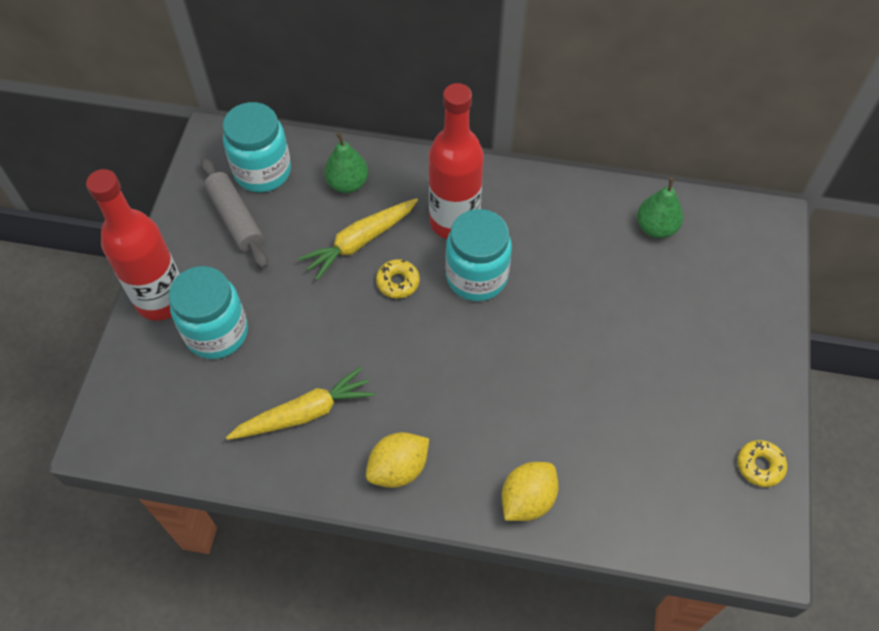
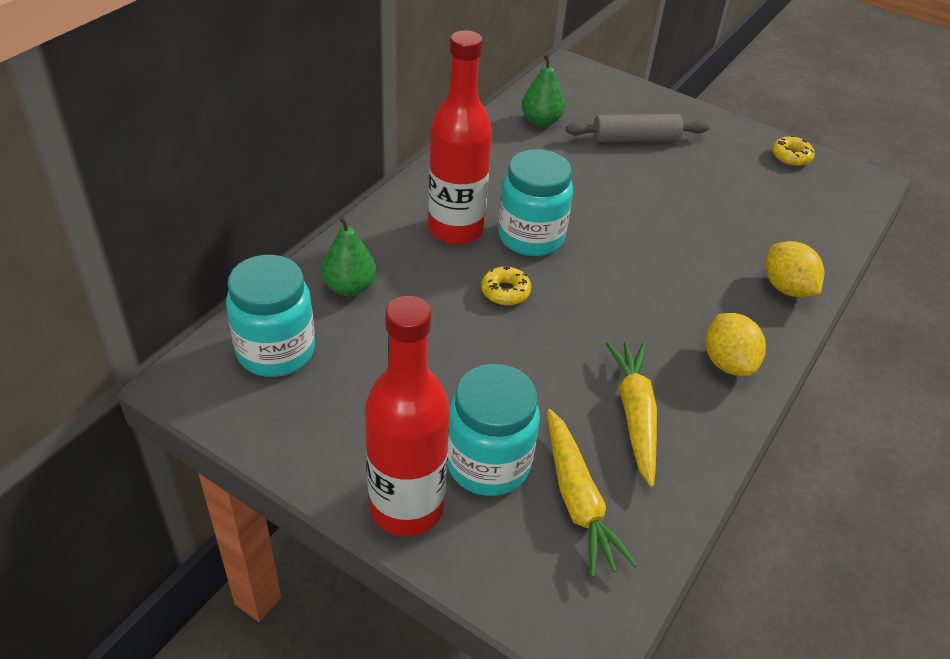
camera: 70 degrees left, 15 degrees down
(235, 219) = (329, 397): grey rolling pin -> grey rolling pin (635, 139)
(360, 242) = (436, 303): yellow carrot -> yellow carrot (578, 500)

